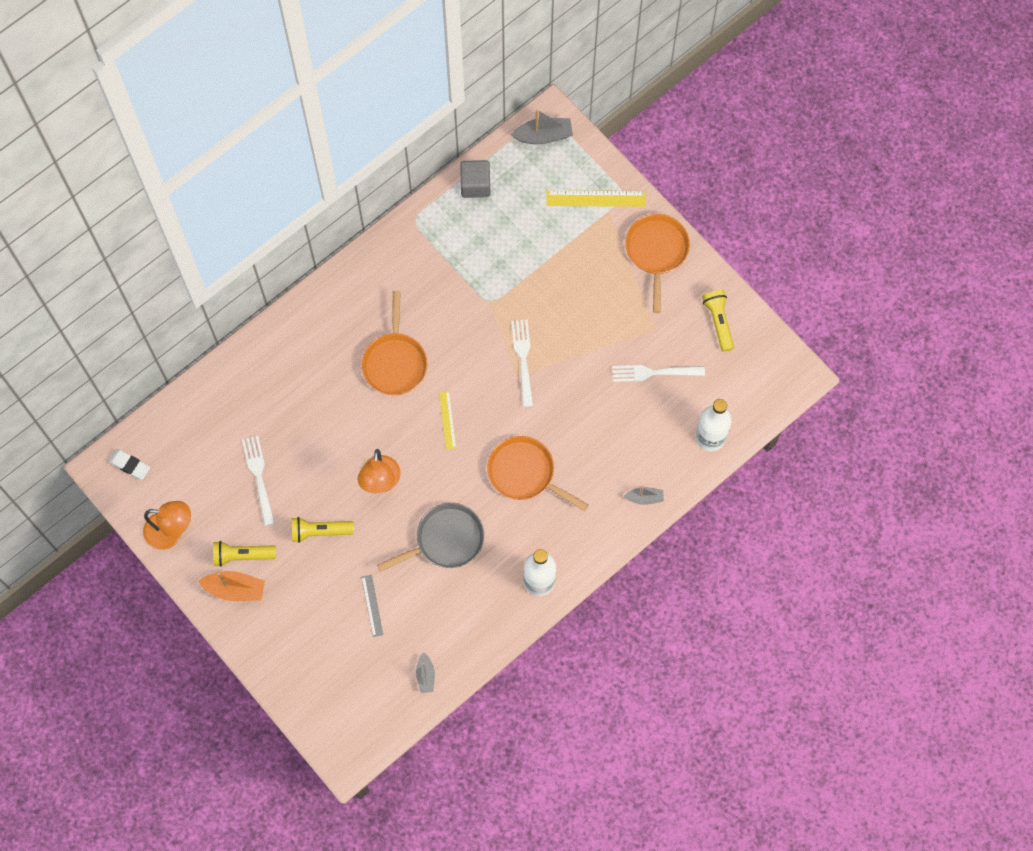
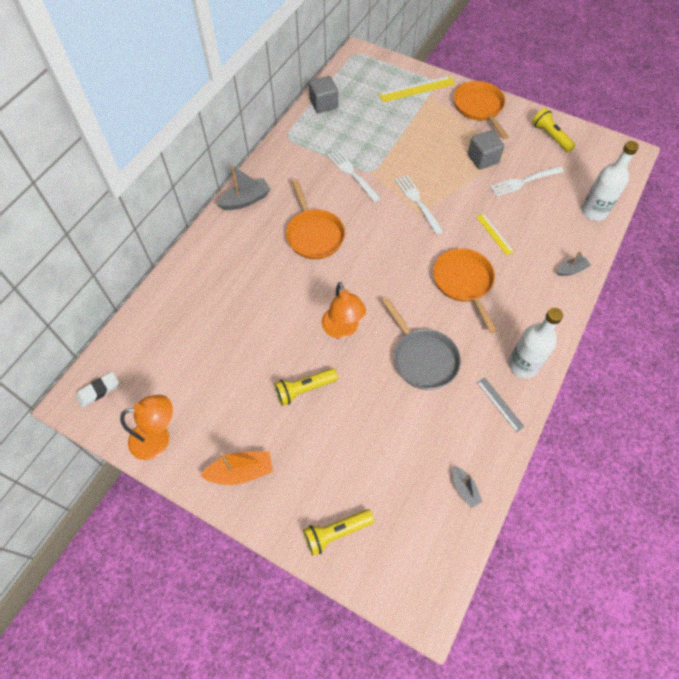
camera: 20 degrees left, 10 degrees down
(130, 465) = (98, 390): white eraser -> white eraser turned 45 degrees counterclockwise
(242, 555) = (237, 437): yellow flashlight -> yellow flashlight (336, 532)
(259, 477) = (228, 361): white fork -> white fork (352, 174)
(372, 605) = (382, 440): grey ruler -> grey ruler (500, 404)
(445, 540) = (422, 358): grey pan -> grey pan turned 105 degrees clockwise
(447, 420) = (378, 263): yellow ruler -> yellow ruler (494, 234)
(525, 473) = (464, 283): orange pan -> orange pan turned 60 degrees clockwise
(543, 136) = (359, 64): grey boat -> grey boat (245, 200)
(623, 326) = (482, 159): none -> grey cube

